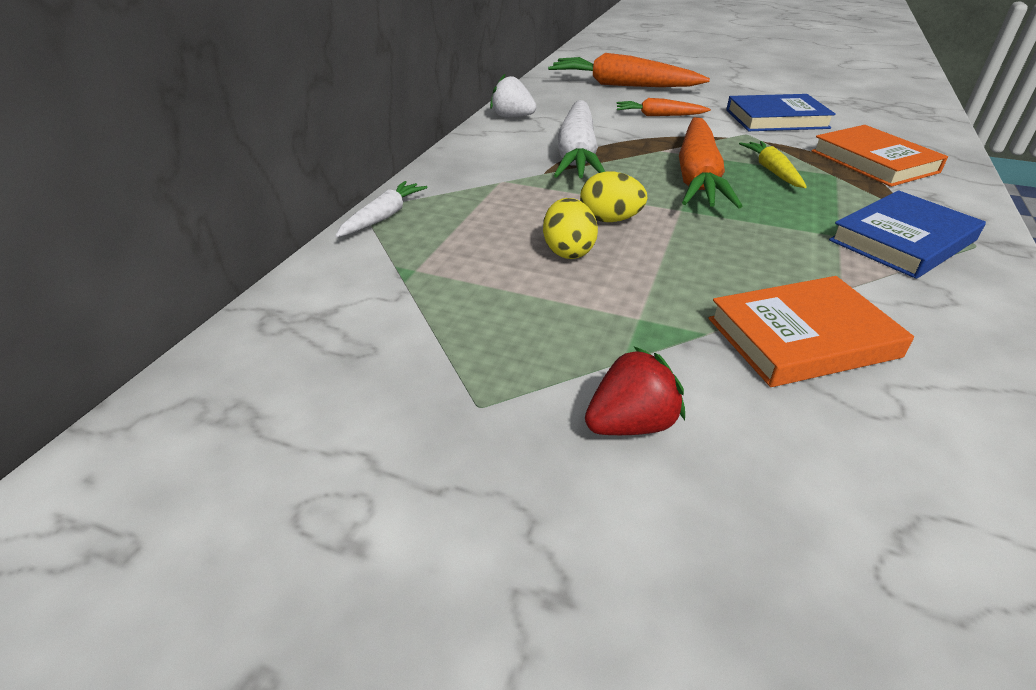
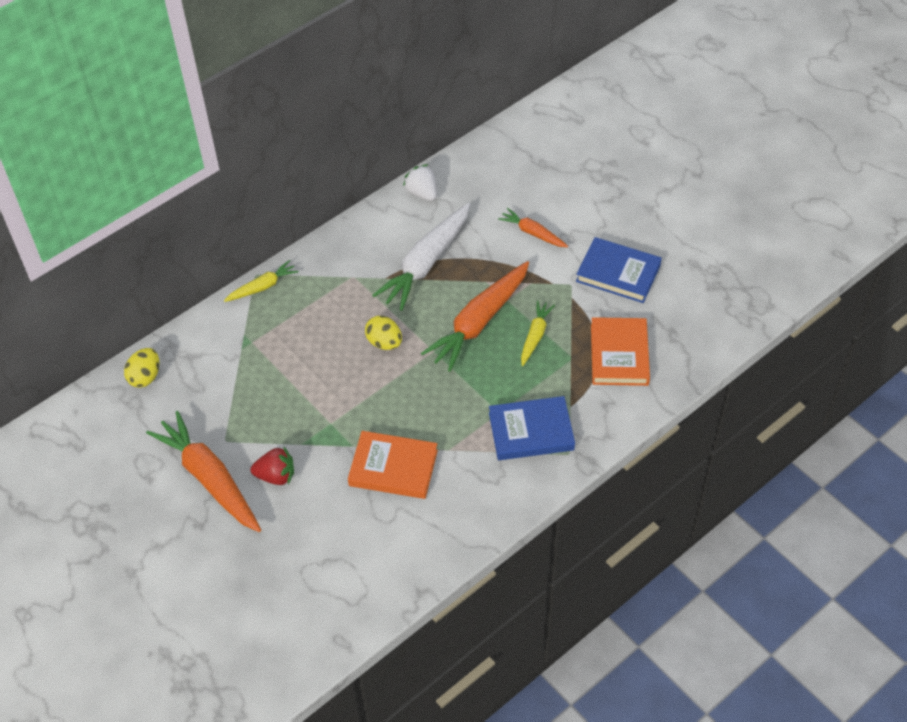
camera: 30 degrees right, 15 degrees up
(383, 217) = (262, 287): white carrot -> yellow carrot
(568, 251) = (338, 360): yellow egg -> yellow egg (145, 377)
(623, 85) = (552, 172): orange carrot -> orange carrot (210, 479)

